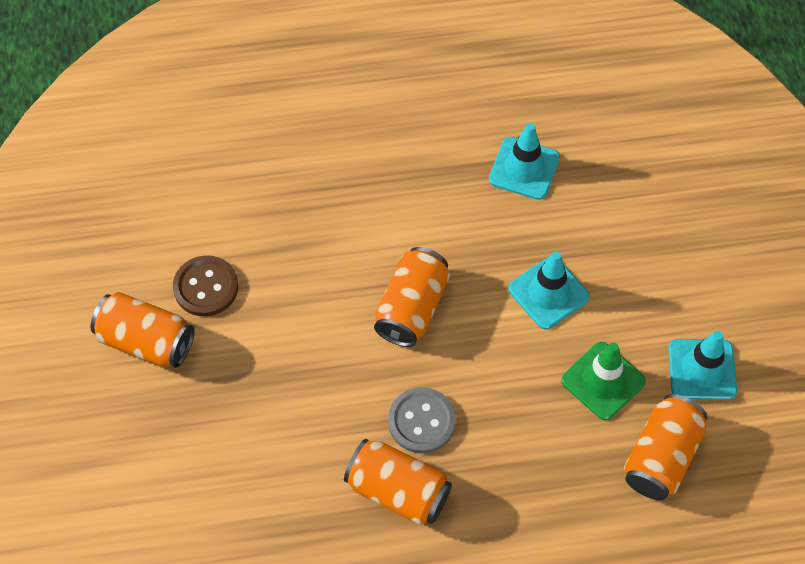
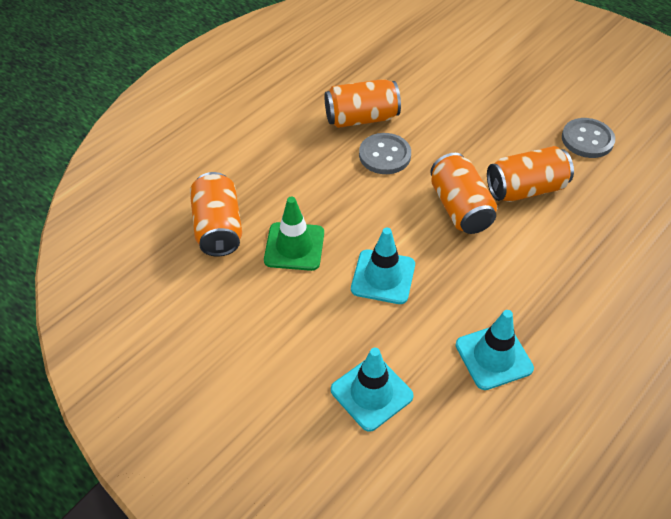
camera: 140 degrees right, 10 degrees down
(146, 341) = (577, 97): orange can -> orange can (525, 189)
(206, 287) = (587, 139): brown button -> grey button
(702, 369) = (230, 299): turquoise traffic cone -> turquoise traffic cone (371, 393)

